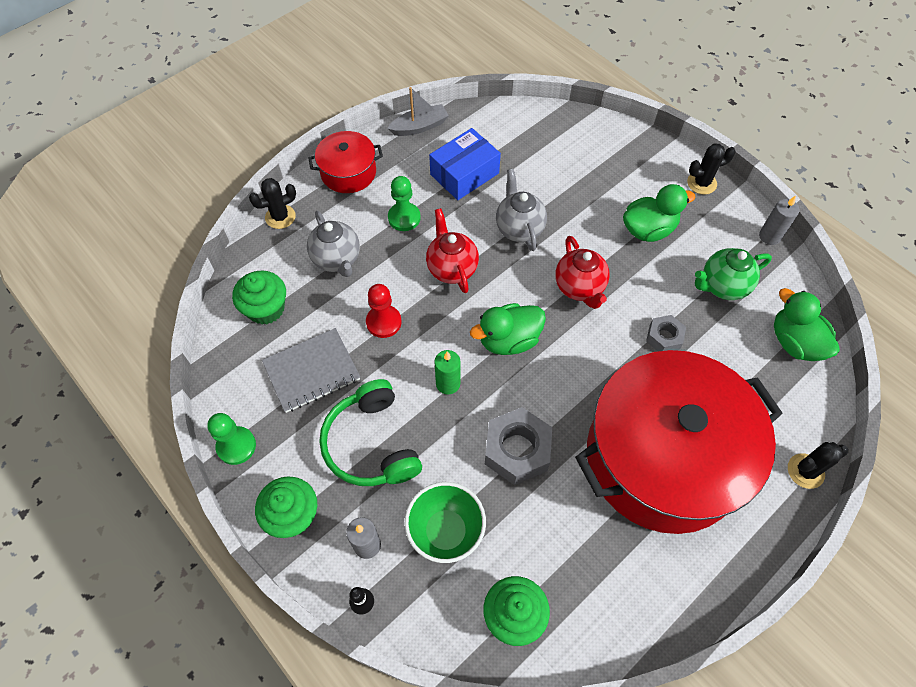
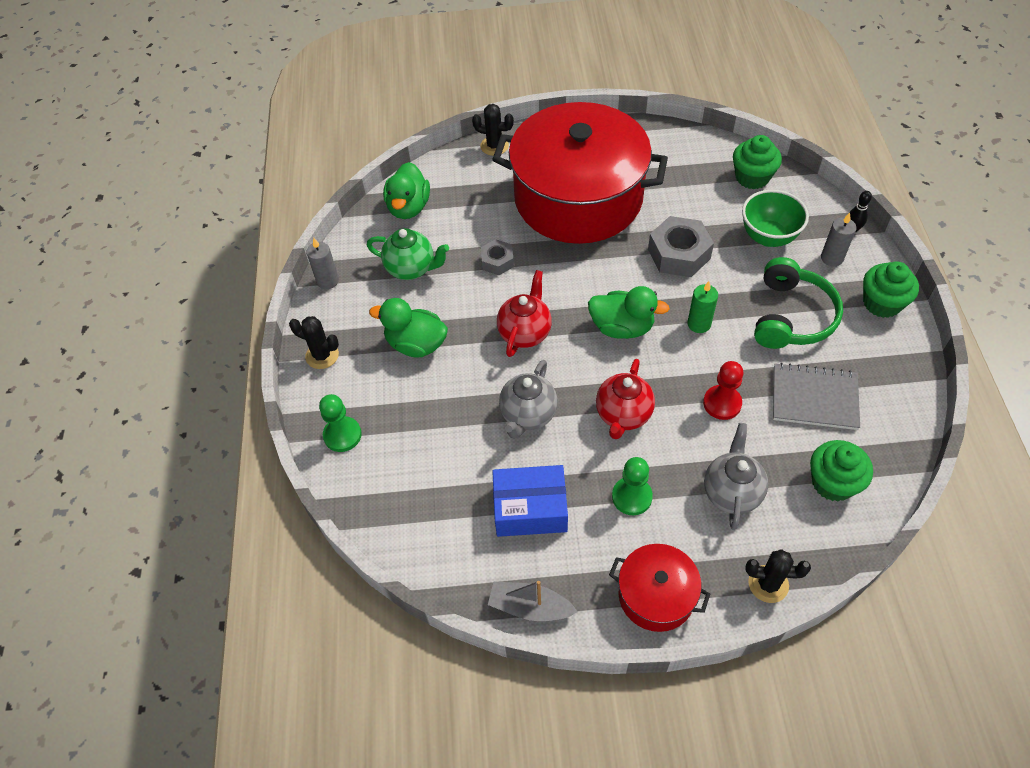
camera: 140 degrees left, 5 degrees down
(236, 446) = (911, 375): green pawn -> green pawn (342, 435)

